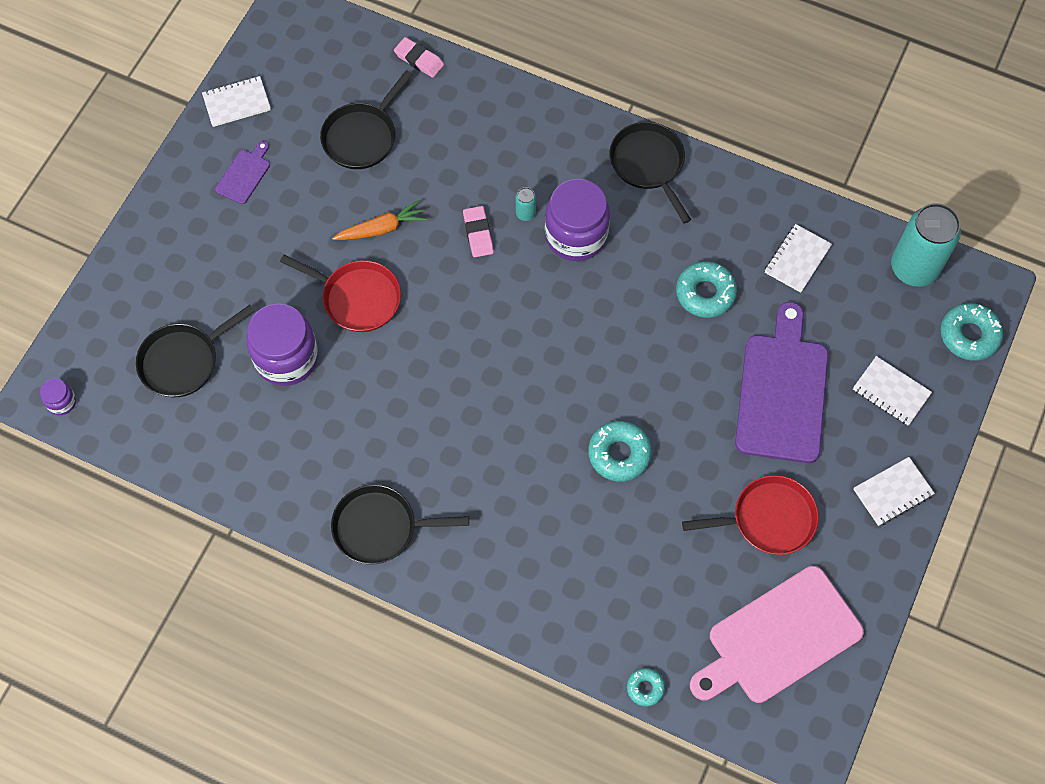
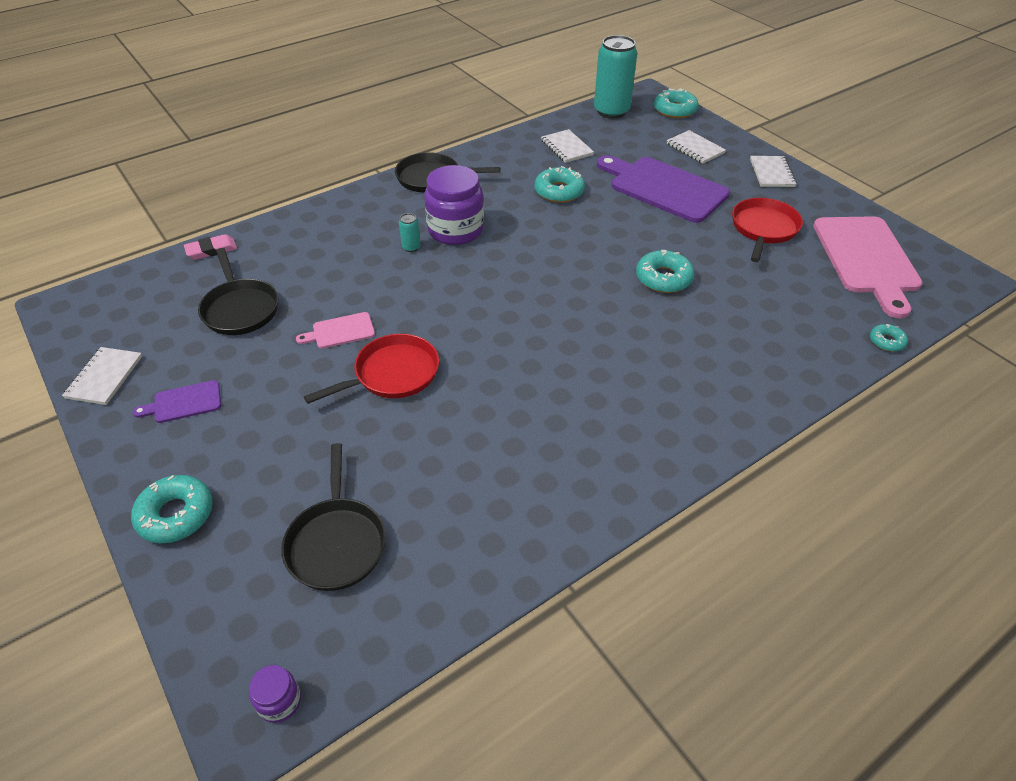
camera: 60 degrees left, 20 degrees down
(151, 246) = (176, 515): none -> turquoise donut
(244, 174) = (184, 402): purple cutting board -> purple cutting board turned 75 degrees counterclockwise
(286, 358) = (408, 451): purple jar -> none
(380, 527) = (643, 453): black pan -> none
(382, 228) = (340, 331): orange carrot -> pink cutting board
(478, 233) = (403, 278): pink eraser -> none
(891, 392) = (695, 148): white notebook -> white notebook turned 75 degrees clockwise

